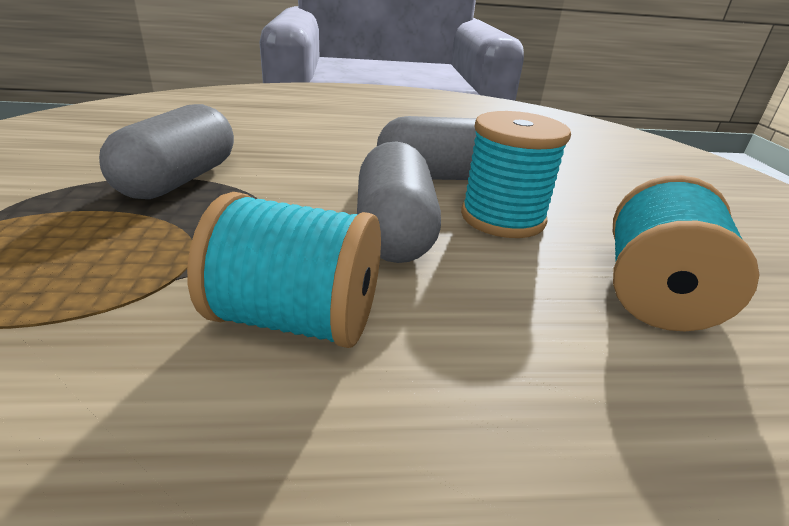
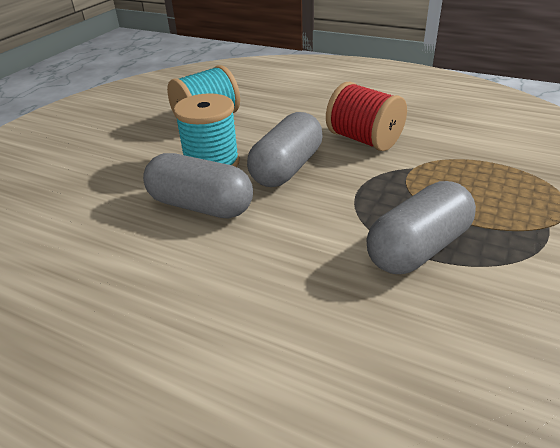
camera: 145 degrees left, 5 degrees up
(296, 319) = (364, 140): turquoise spool -> red spool

